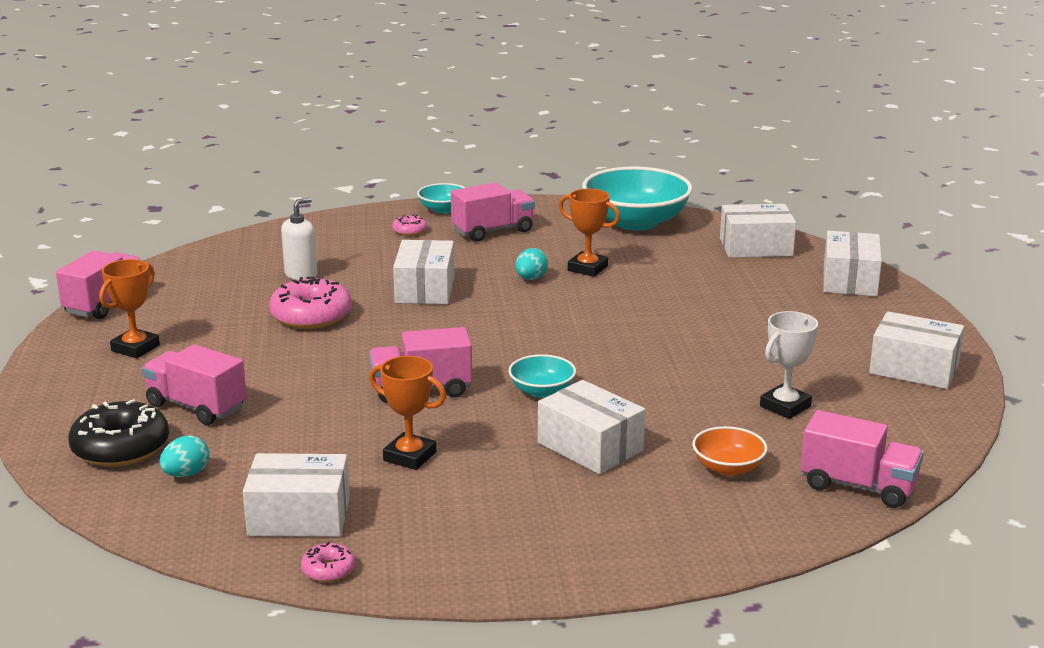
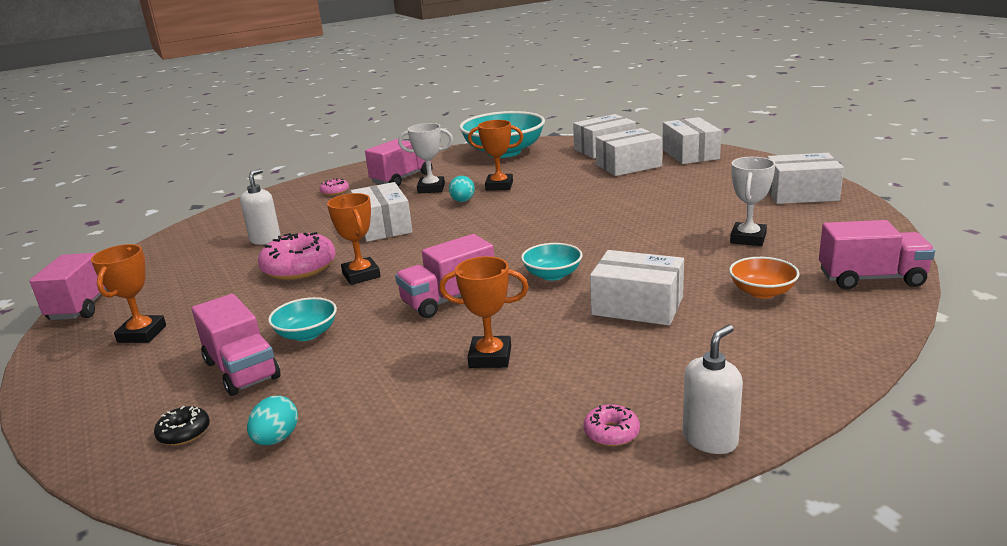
camera: 20 degrees left, 0 degrees up
(121, 448) = (184, 433): black donut -> black donut, size x0.48
(196, 407) = (242, 370): pink truck -> pink truck turned 135 degrees counterclockwise
(299, 516) = (432, 446): white box -> white box (628, 166)
(328, 570) = (510, 494): pink donut -> pink donut (611, 433)
(362, 340) = (361, 275): none -> orange trophy
(443, 209) = (350, 173): turquoise bowl -> turquoise bowl (307, 334)
(512, 253) = (431, 188): none -> white trophy
(525, 580) = (710, 439): none -> white soap dispenser

